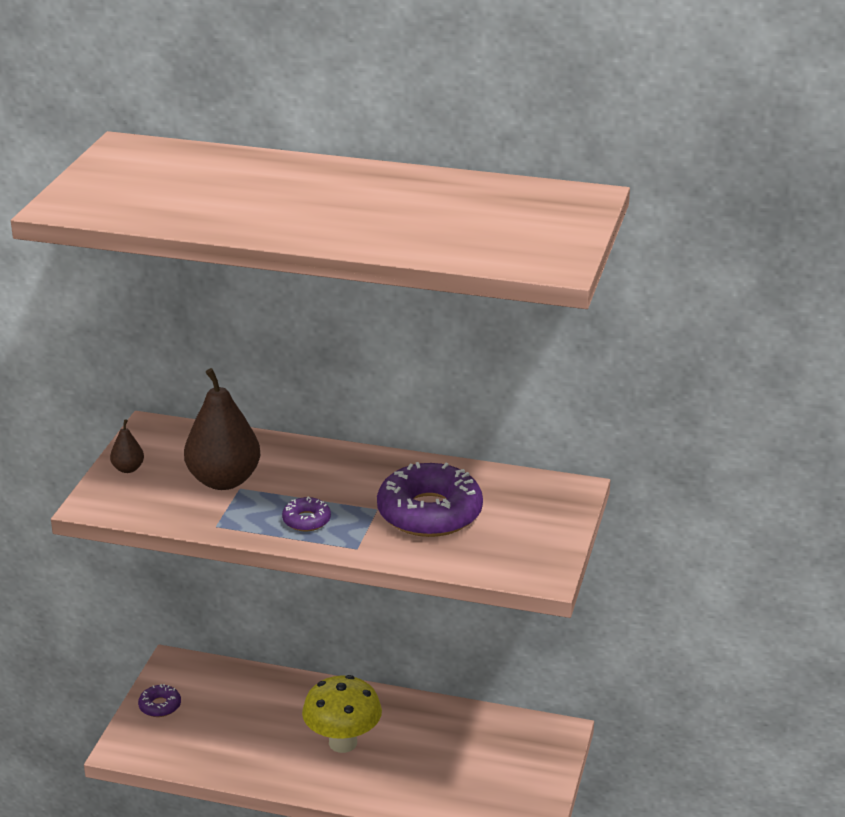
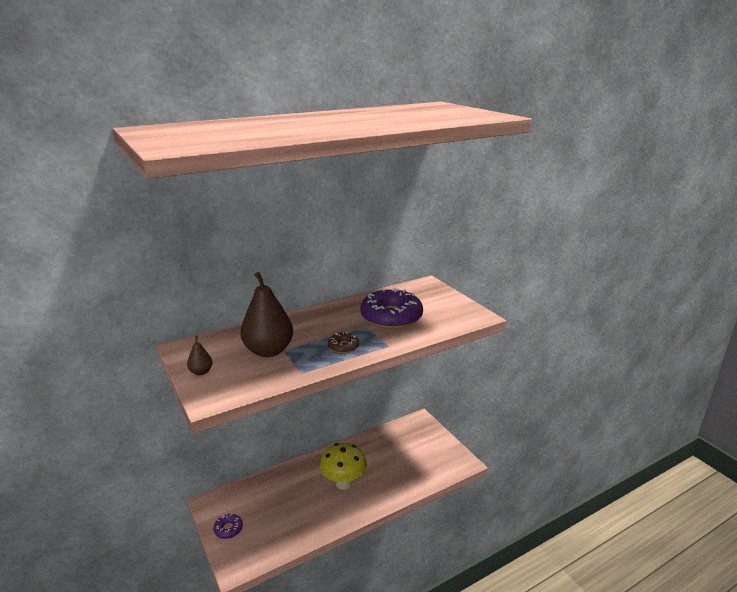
camera: 45 degrees left, 5 degrees down
(306, 520) = (343, 346): purple donut -> brown donut

